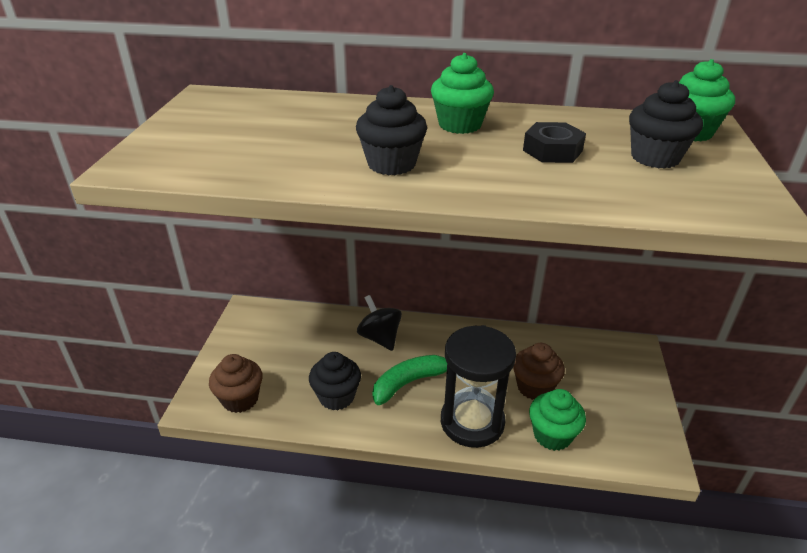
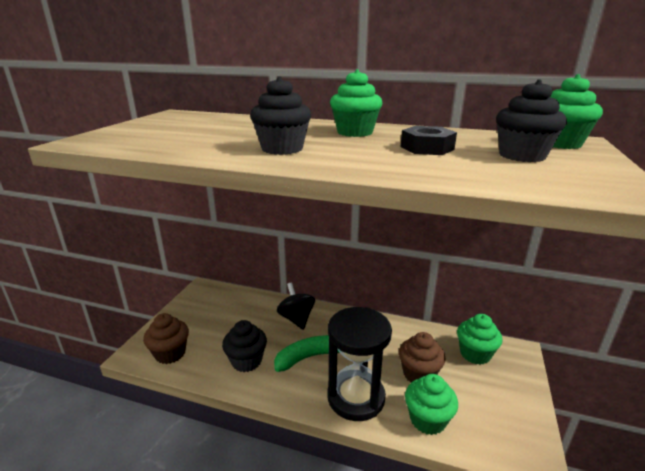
camera: 10 degrees right, 10 degrees down
(590, 356) = (475, 354): none -> green cupcake

